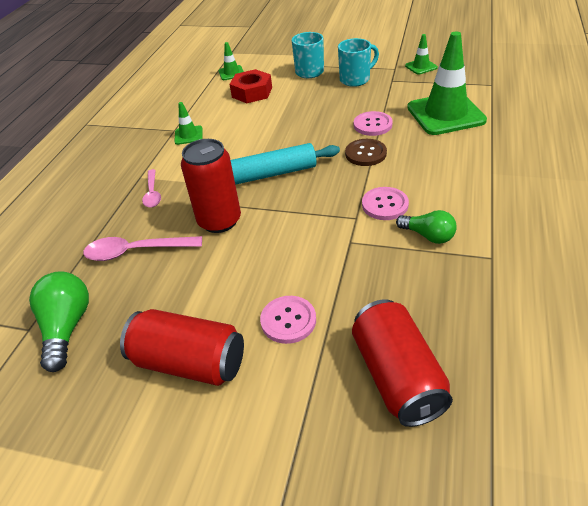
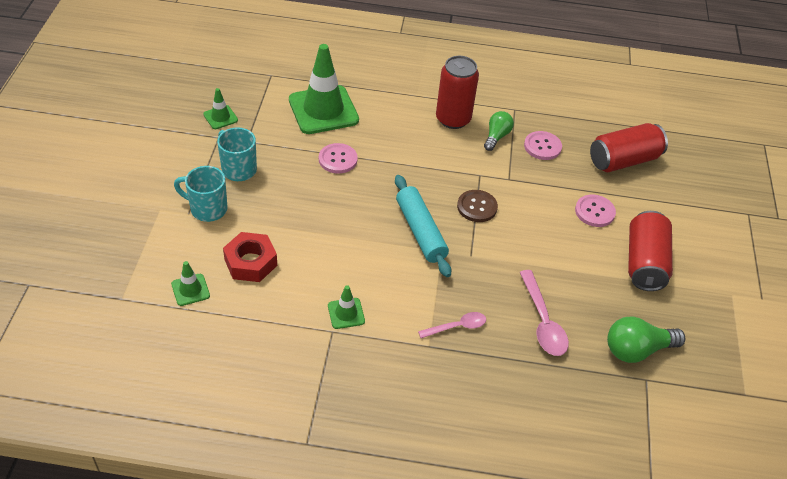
camera: 105 degrees left, 5 degrees up
(219, 221) = (493, 264): red can -> red can (453, 119)
(365, 154) = (388, 166): brown button -> brown button (477, 207)
(385, 205) = (462, 157): pink button -> pink button (542, 146)

